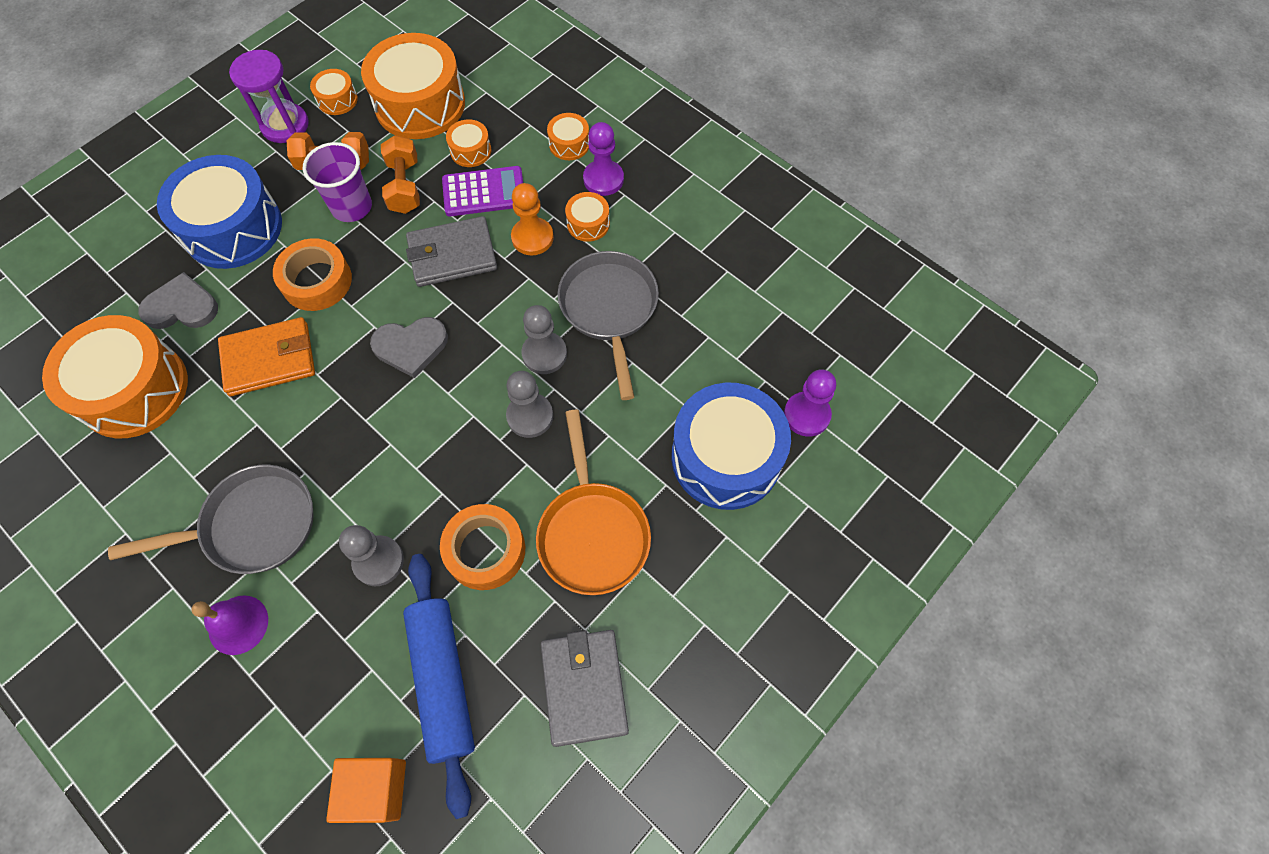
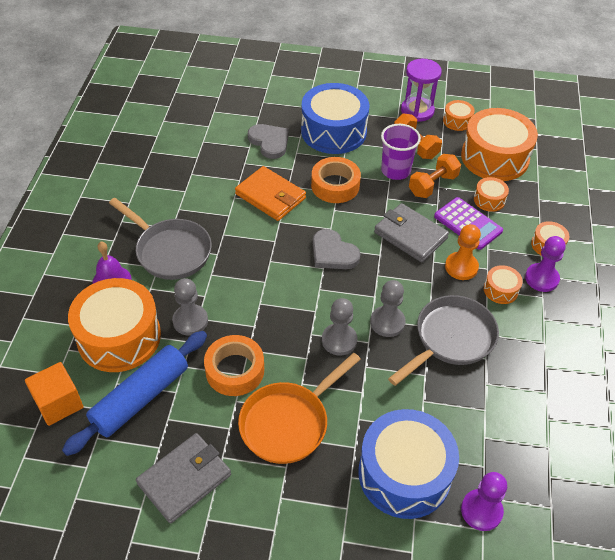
camera: 55 degrees right, 15 degrees down
(133, 389) = (208, 154): orange drum -> orange drum (119, 337)

